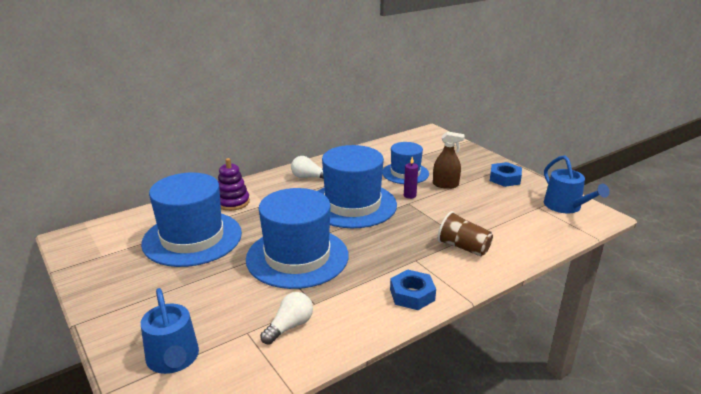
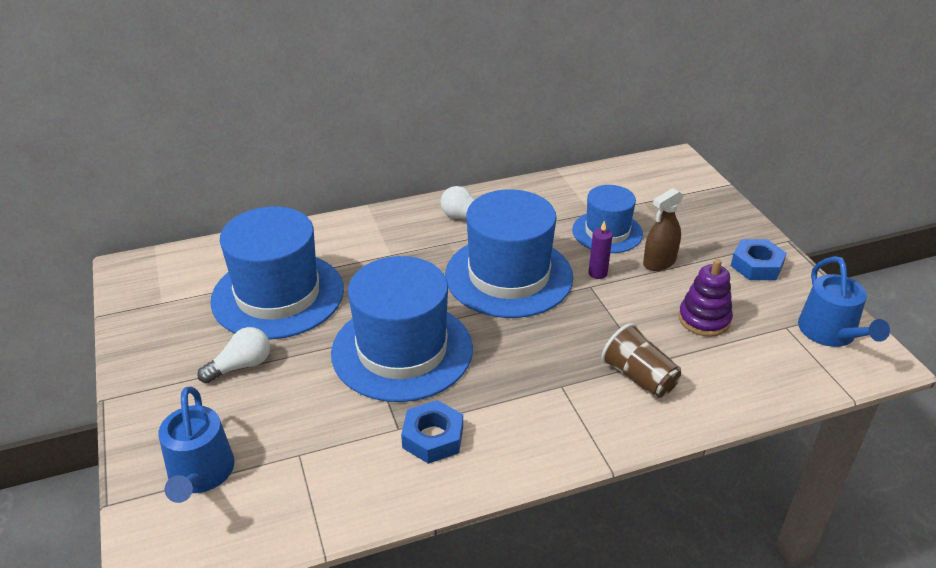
camera: 15 degrees right, 10 degrees up
(232, 202) = (348, 245): purple stacking toy -> purple stacking toy (704, 319)
(289, 326) = (354, 457): white light bulb -> white light bulb (241, 366)
(412, 295) = (533, 442): blue nut -> blue nut (433, 437)
(445, 185) = (659, 262): brown spray bottle -> brown spray bottle turned 120 degrees clockwise

